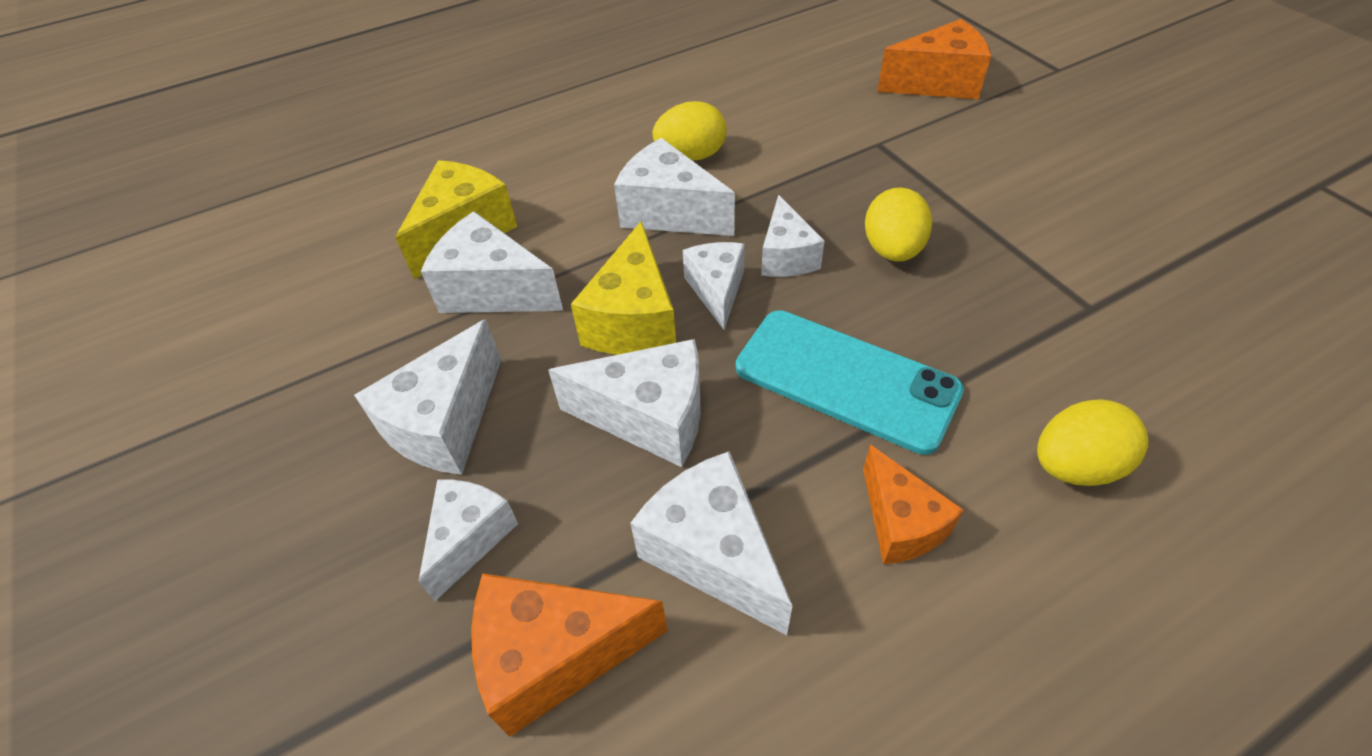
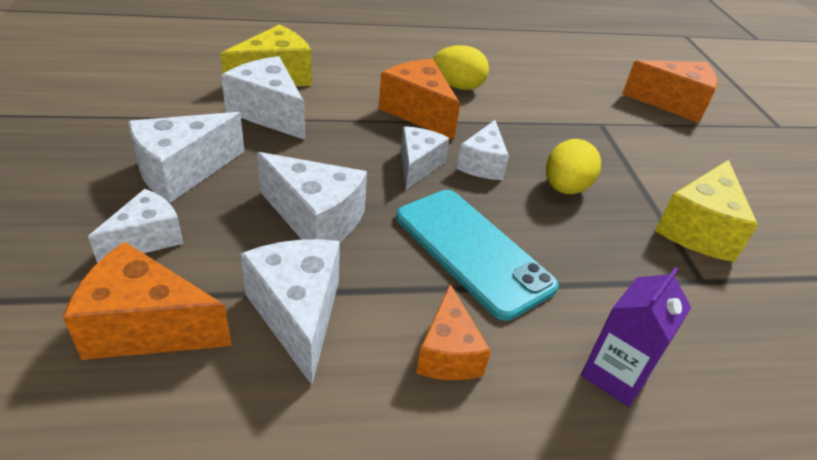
camera: 15 degrees right, 10 degrees down
(633, 321) = (347, 162): yellow cheese -> yellow cheese (698, 229)
(669, 212) = (418, 112): white cheese -> orange cheese
(1075, 466) = (615, 374): yellow egg -> purple carton

